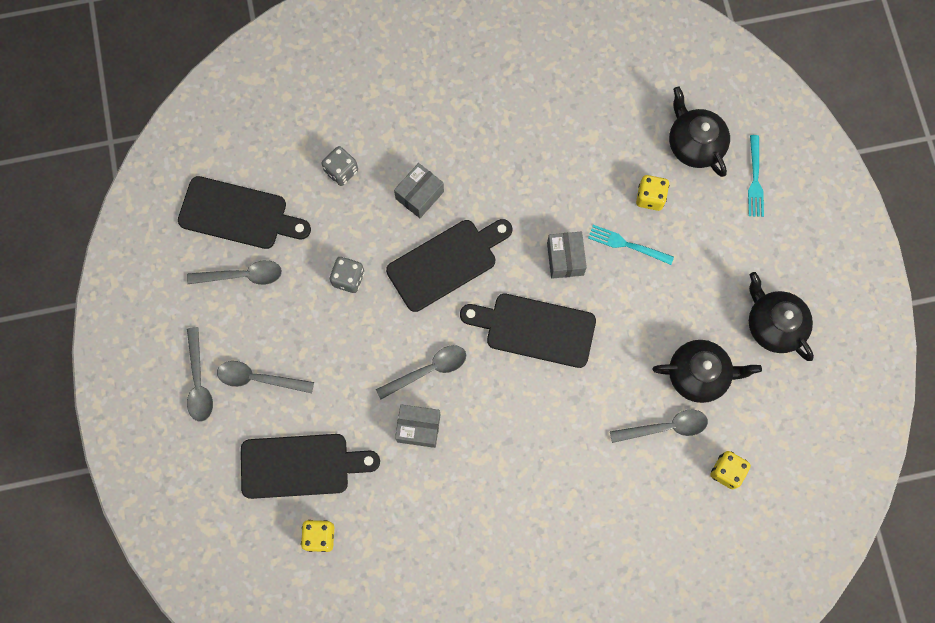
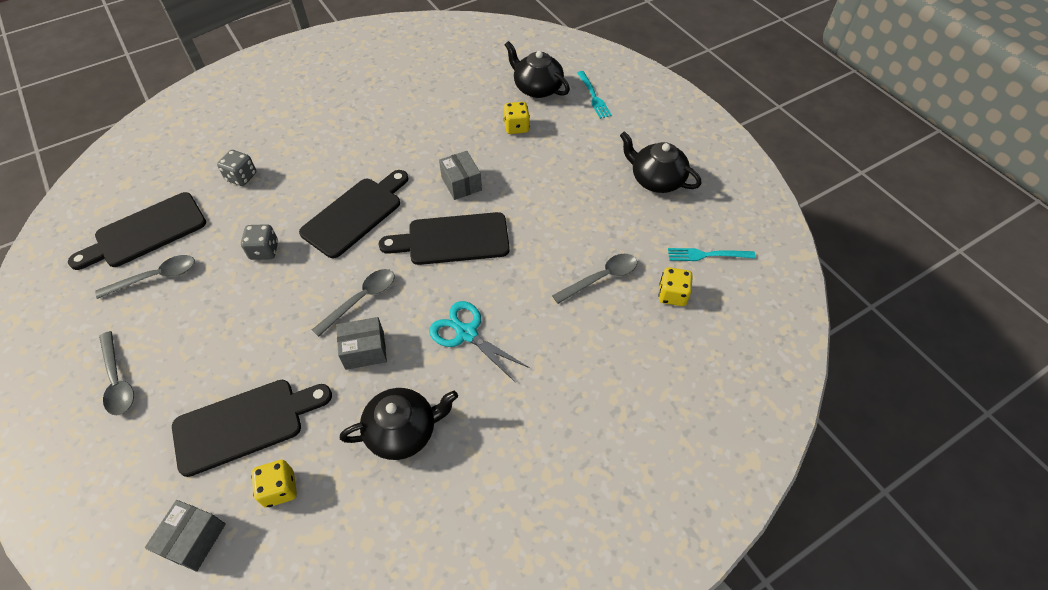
camera: 20 degrees left, 20 degrees down
(238, 214) = (146, 232): black cutting board -> black cutting board turned 150 degrees clockwise
(259, 378) = (185, 358): grey spoon -> none
(419, 195) = (318, 175): grey box -> grey box (194, 539)
(516, 443) = (467, 333): none -> turquoise scissors
(626, 244) = (510, 161): turquoise fork -> turquoise fork (706, 255)
(699, 375) = (611, 231): black teapot -> black teapot (403, 431)

